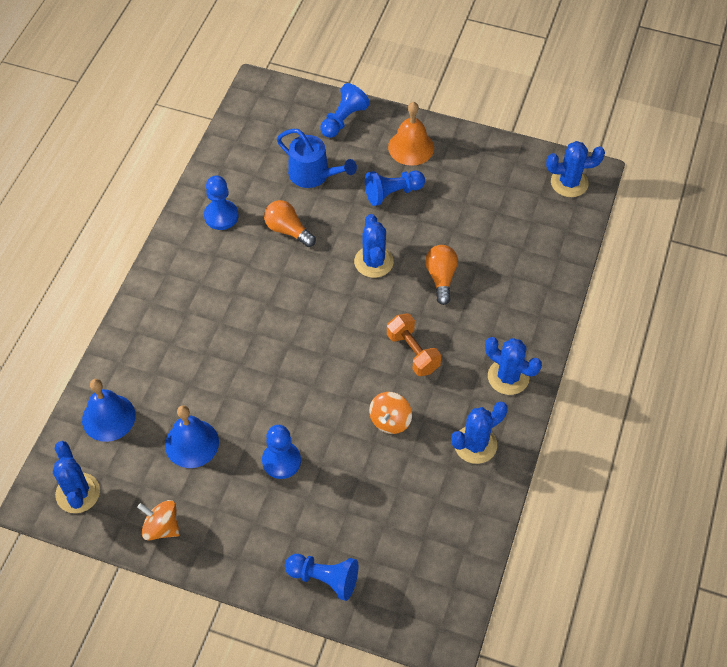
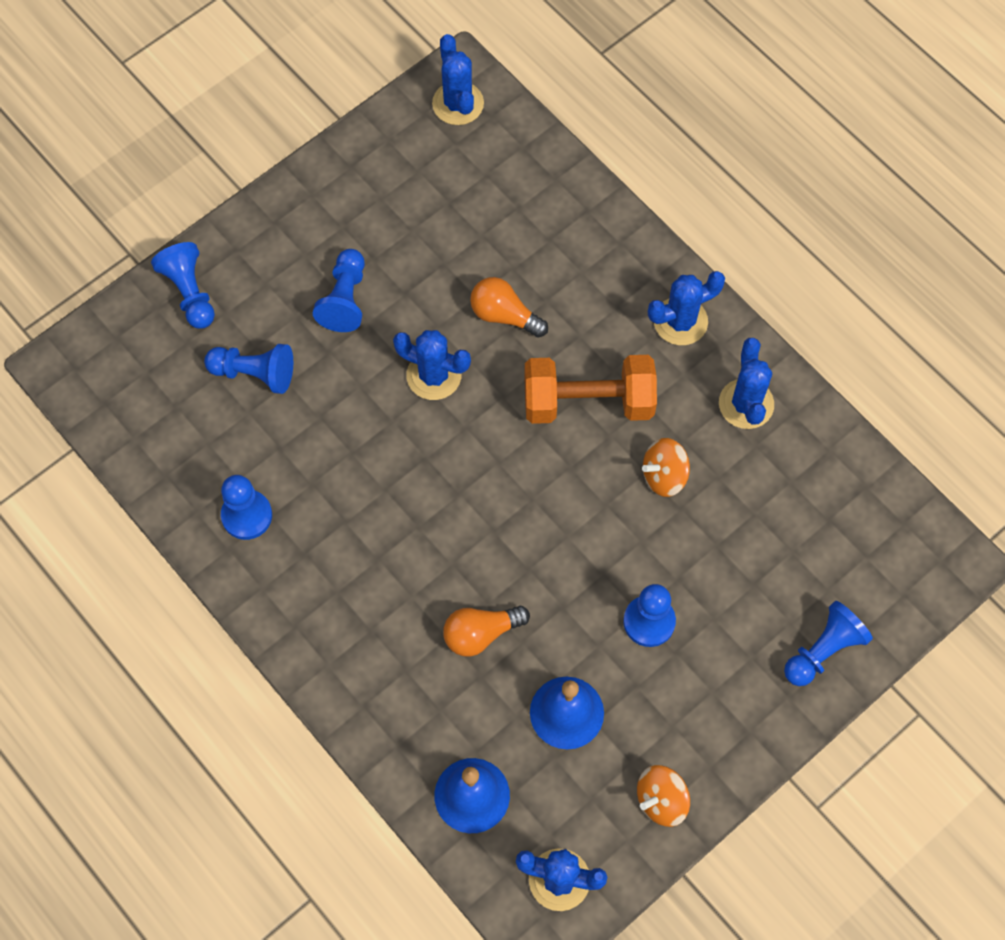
camera: 60 degrees left, 10 degrees up
(288, 230) = (322, 448): orange light bulb -> orange light bulb (481, 633)
(313, 175) = (254, 373): blue watering can -> blue pawn
(390, 420) = (664, 475): orange spinning top -> orange spinning top turned 105 degrees clockwise
(411, 147) = (288, 240): orange bell -> none
(413, 352) = (588, 402): orange dumbbell -> orange dumbbell, size x1.53
(569, 183) = (458, 103): blue cactus -> blue cactus turned 45 degrees counterclockwise

